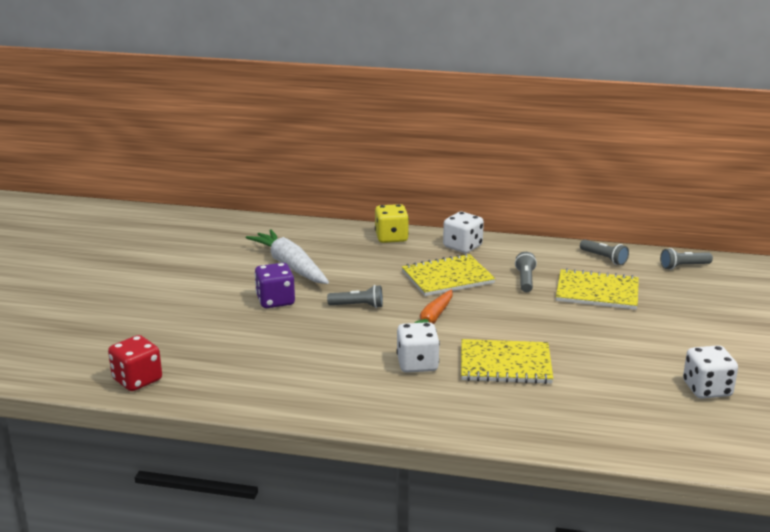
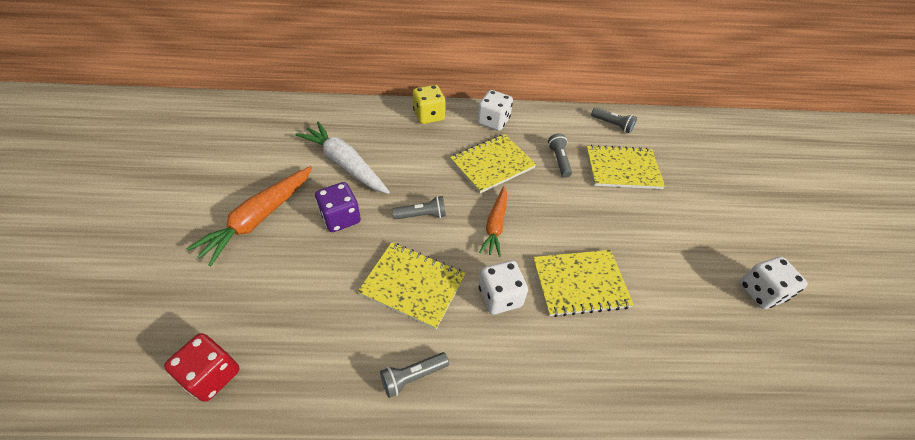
camera: 15 degrees left, 25 degrees up
(196, 294) = (259, 218): none -> orange carrot
(333, 348) = (413, 285): none -> yellow notebook
(683, 266) = (677, 128): grey flashlight -> grey flashlight (413, 377)

